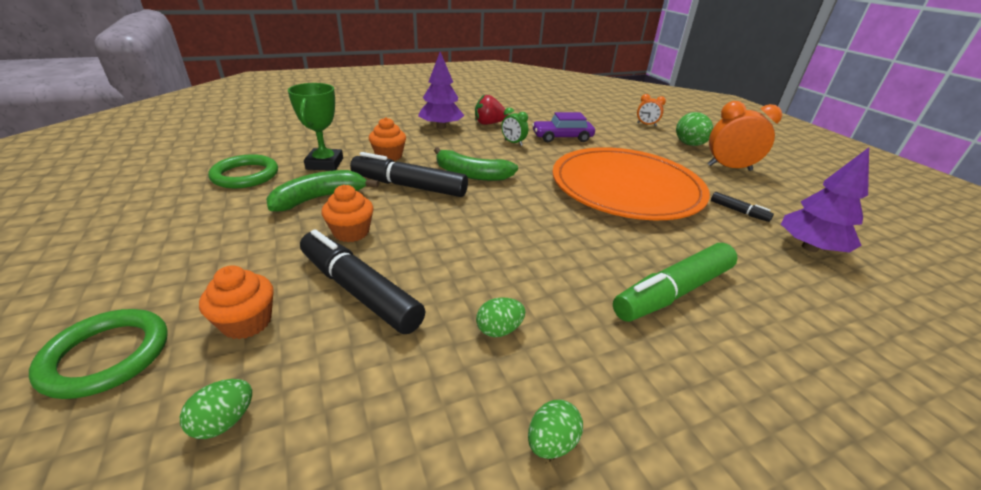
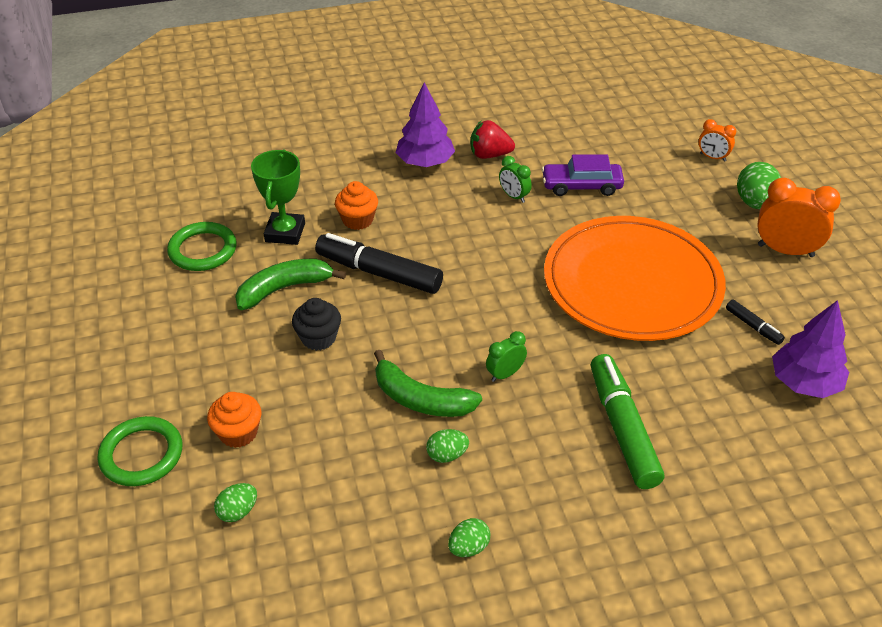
camera: 10 degrees right, 10 degrees up
(351, 232) = (318, 338): orange cupcake -> black cupcake
(359, 290) = (328, 407): black marker -> none
(471, 174) = (452, 255): green banana -> green banana (421, 399)
(541, 253) = (505, 374): none -> green clock
(673, 292) = (622, 428): green marker -> green marker turned 105 degrees clockwise

